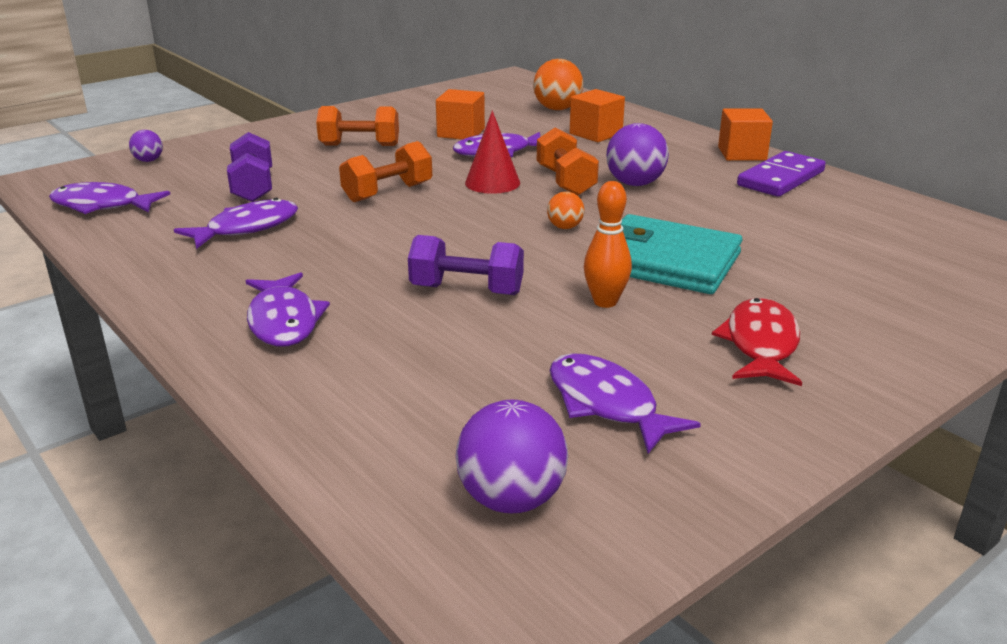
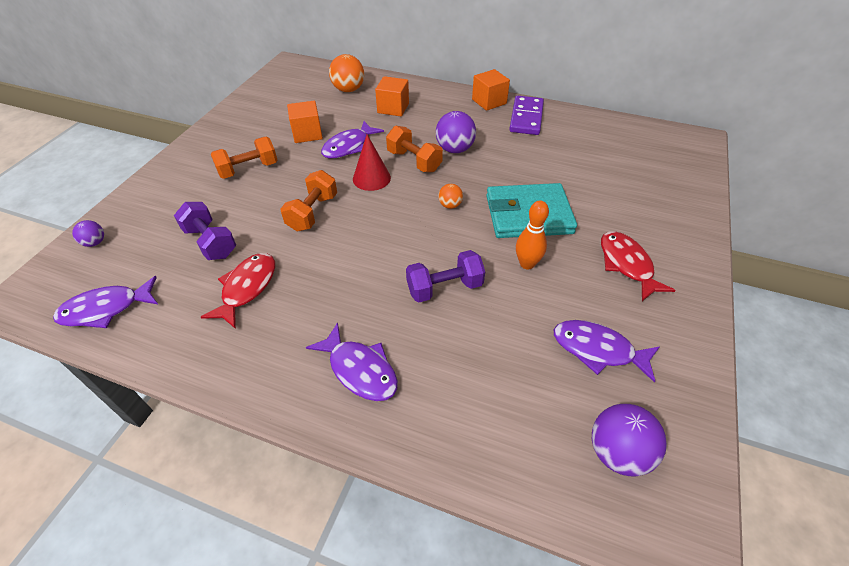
camera: 30 degrees left, 20 degrees up
(247, 228) = (247, 288): purple fish -> red fish

